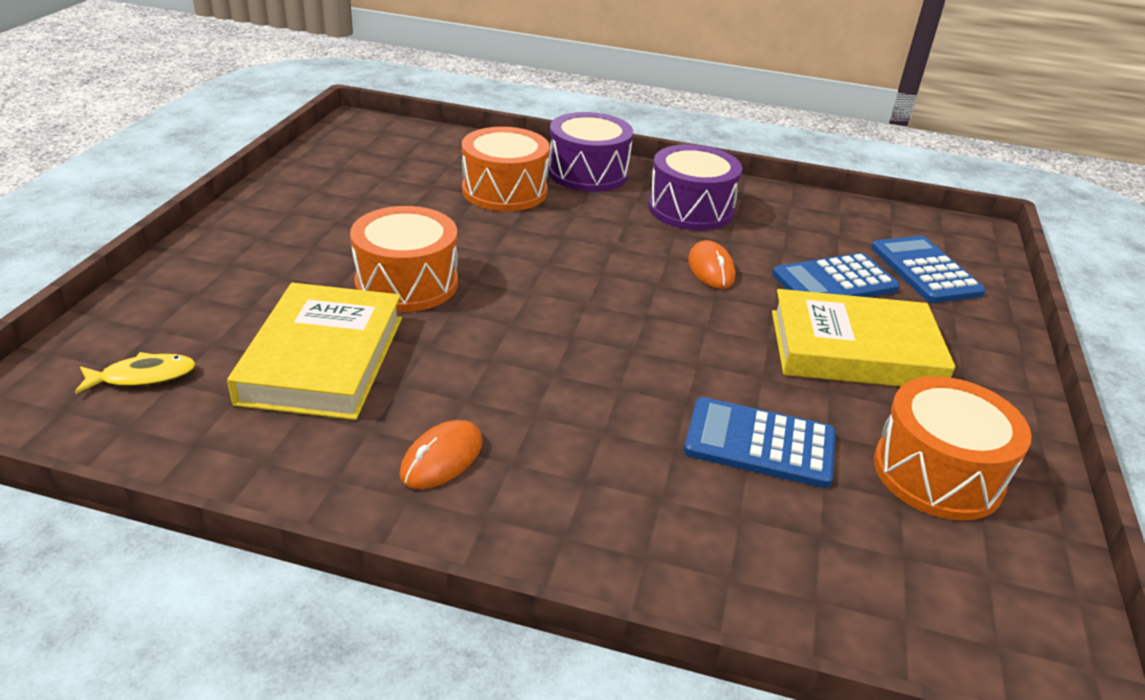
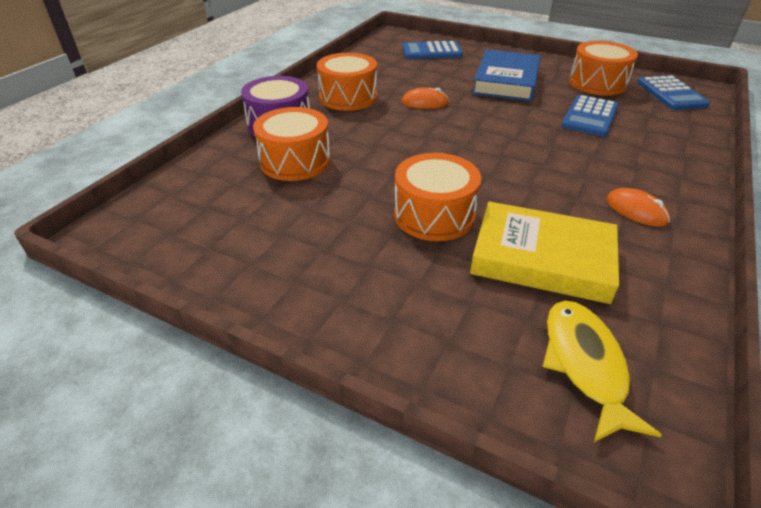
camera: 75 degrees left, 5 degrees up
(143, 377) = (585, 364): yellow fish -> yellow fish, size x1.62
(690, 209) = (348, 97): purple drum -> orange drum
(834, 282) = (441, 73): blue calculator -> blue calculator (671, 94)
(854, 350) = (506, 81): yellow book -> blue book

